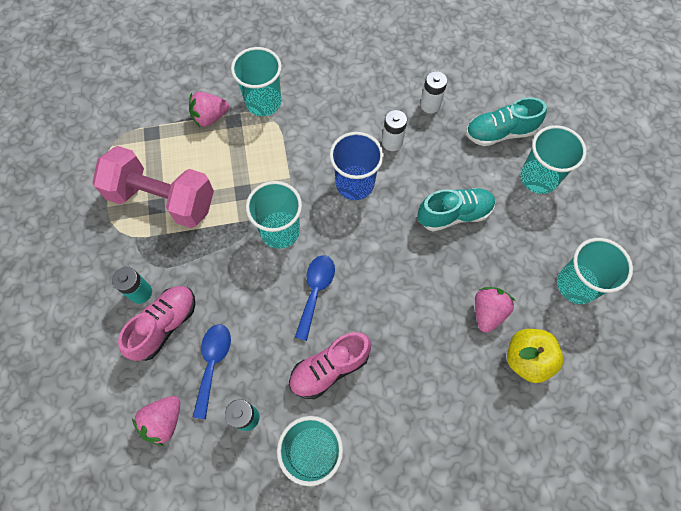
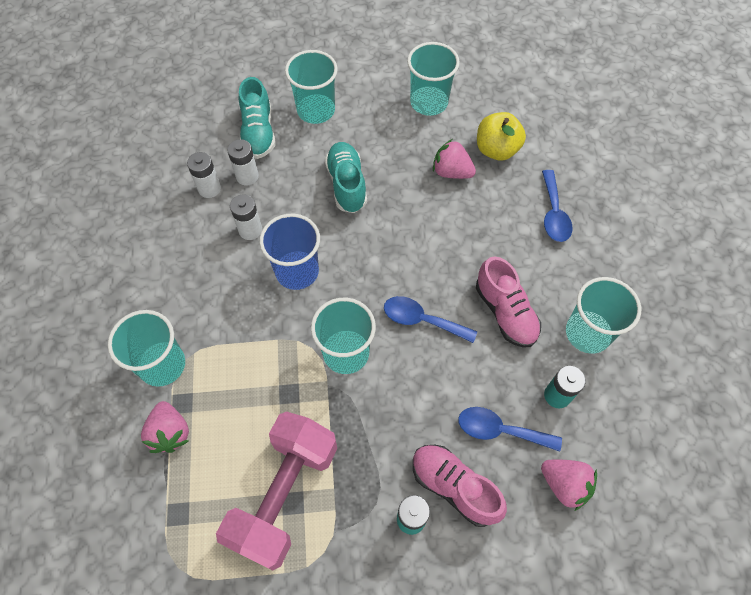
camera: 85 degrees left, 5 degrees down
(448, 131) = (247, 176): none -> white battery
(452, 421) = (553, 214): none -> blue spoon

